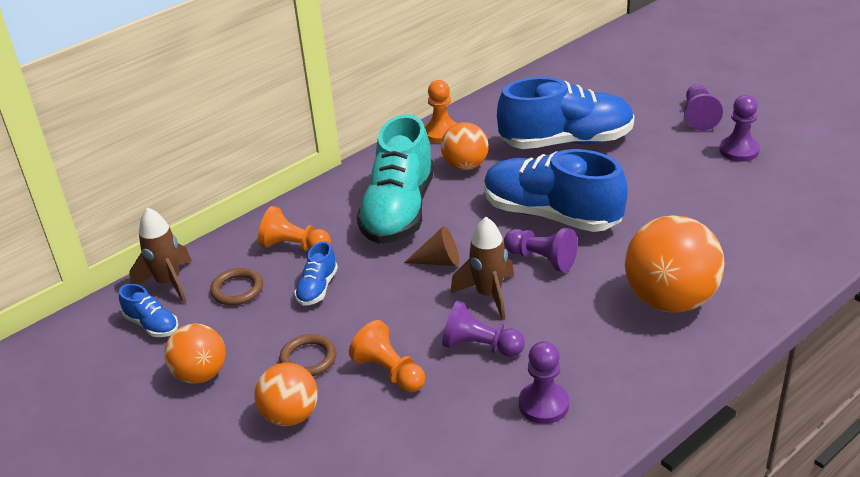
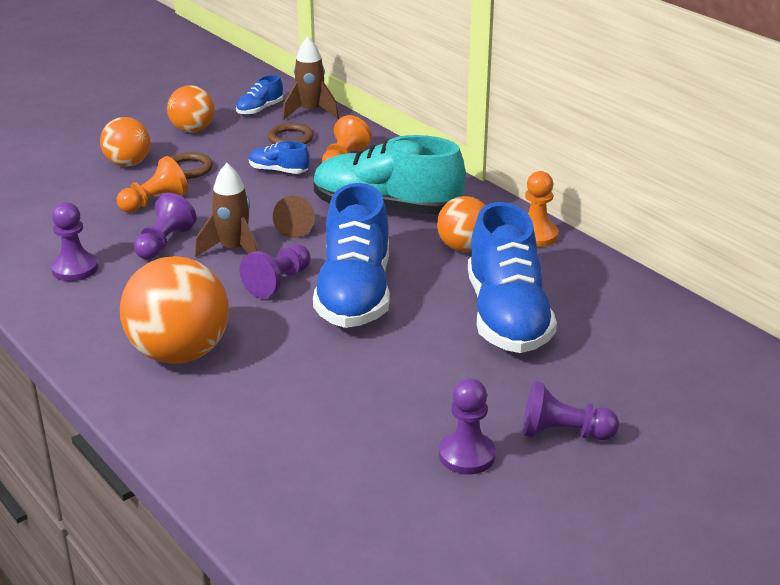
camera: 90 degrees right, 5 degrees down
(551, 215) = (354, 294): blue shoe -> blue shoe turned 150 degrees clockwise

